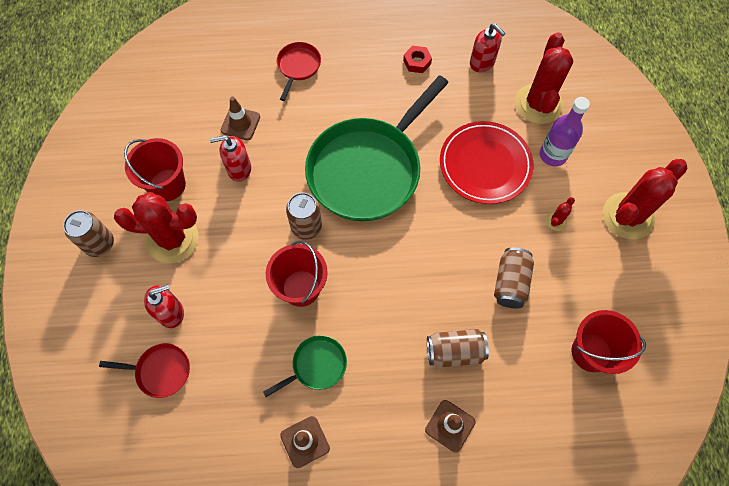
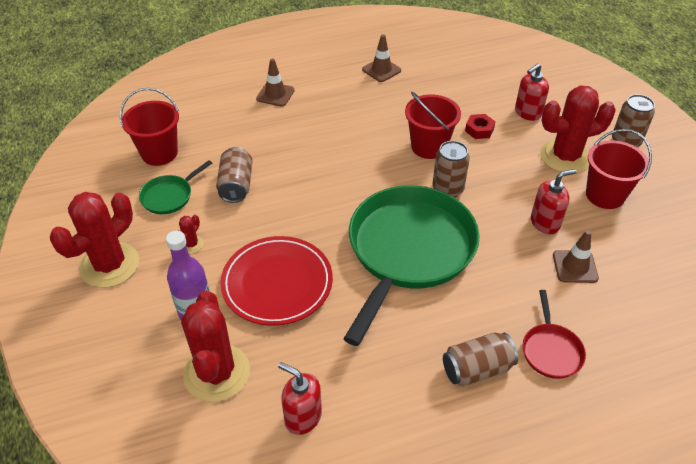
camera: 165 degrees right, 20 degrees down
(161, 371) = (509, 83): red pan -> none
(316, 365) = (391, 106): green pan -> green pan (169, 196)
(417, 62) = (396, 395): red nut -> red nut (479, 130)
(455, 351) = (280, 133): brown can -> brown can (477, 369)

